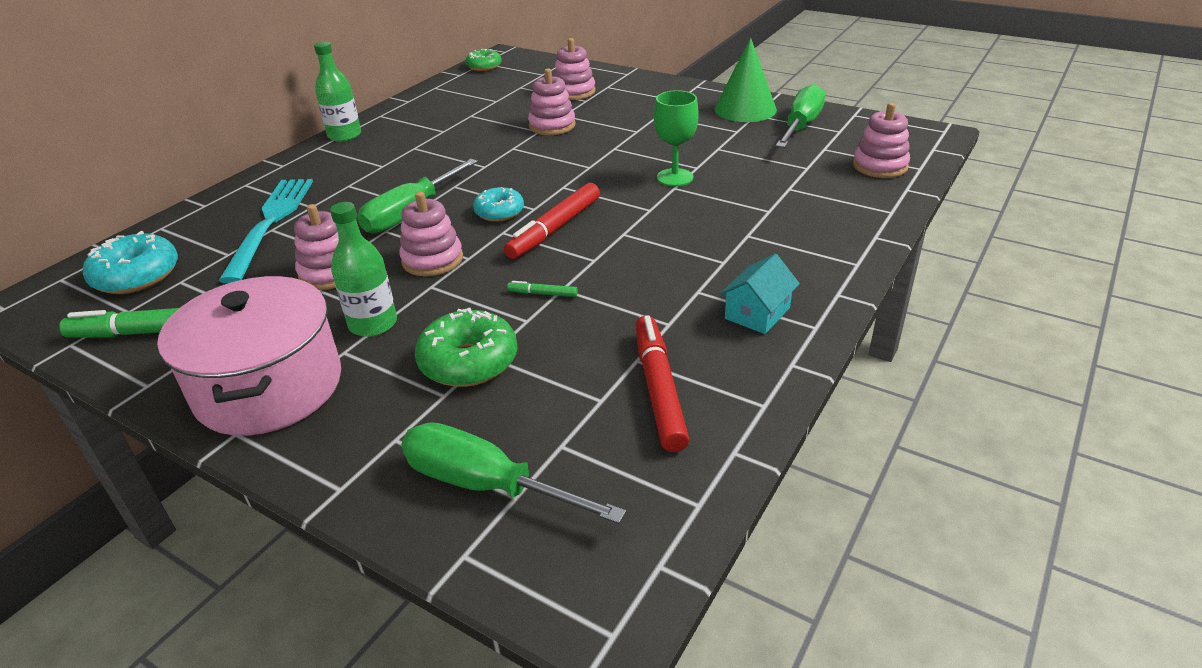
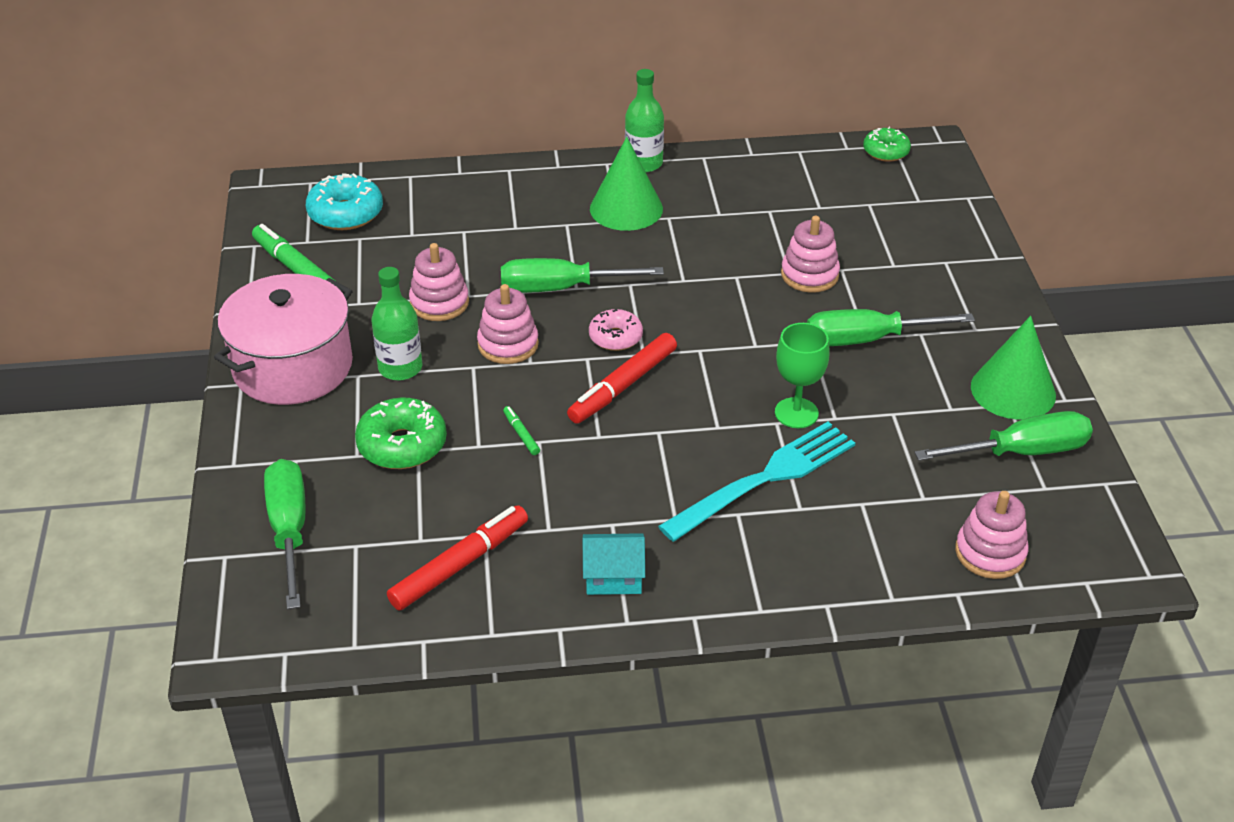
camera: 50 degrees right, 5 degrees up
(270, 223) = (471, 224): turquoise fork -> turquoise fork (765, 478)
(376, 158) = (626, 208): none -> green cone
(499, 212) = (615, 337): turquoise donut -> pink donut
(555, 229) = (623, 386): red marker -> red marker turned 45 degrees counterclockwise
(574, 92) = (902, 246): pink stacking toy -> none
(640, 131) = (868, 339): none -> green screwdriver

